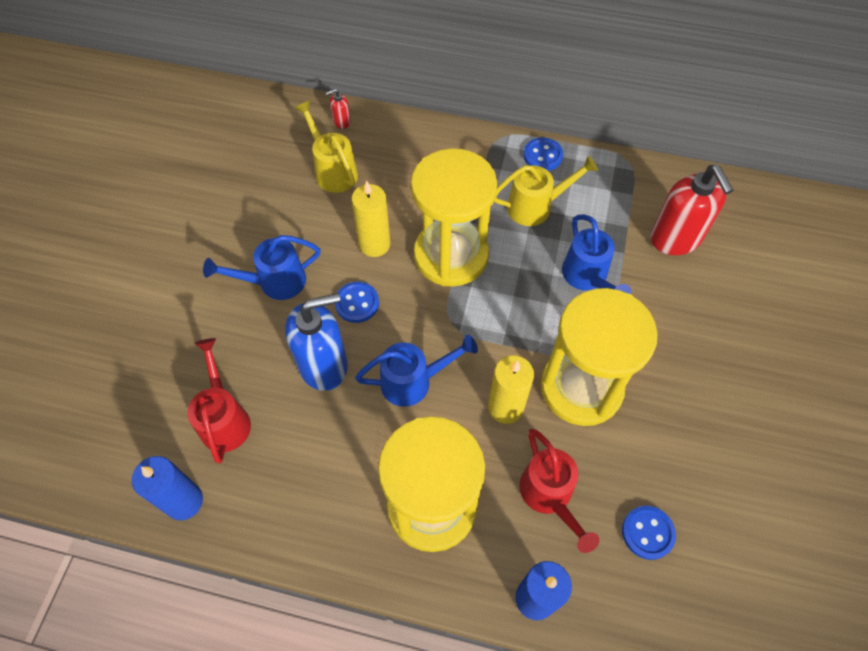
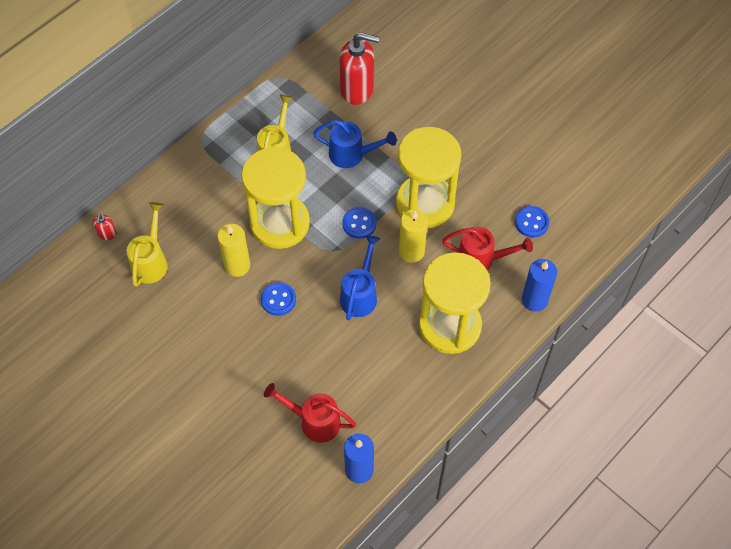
camera: 60 degrees left, 0 degrees up
(275, 282) = (225, 344): blue watering can -> none
(324, 365) = (313, 342): blue soap dispenser -> none
(333, 171) = (151, 261): yellow watering can -> yellow watering can turned 105 degrees clockwise
(542, 156) = (237, 123): blue button -> blue button (359, 224)

